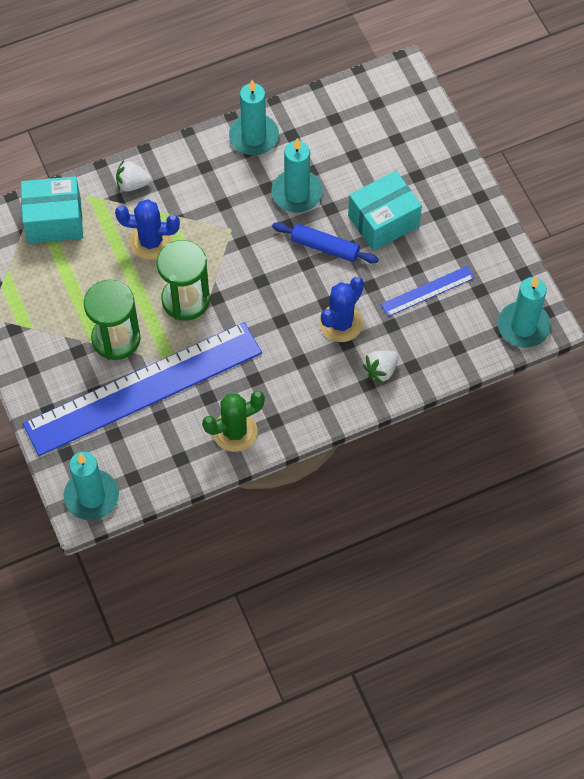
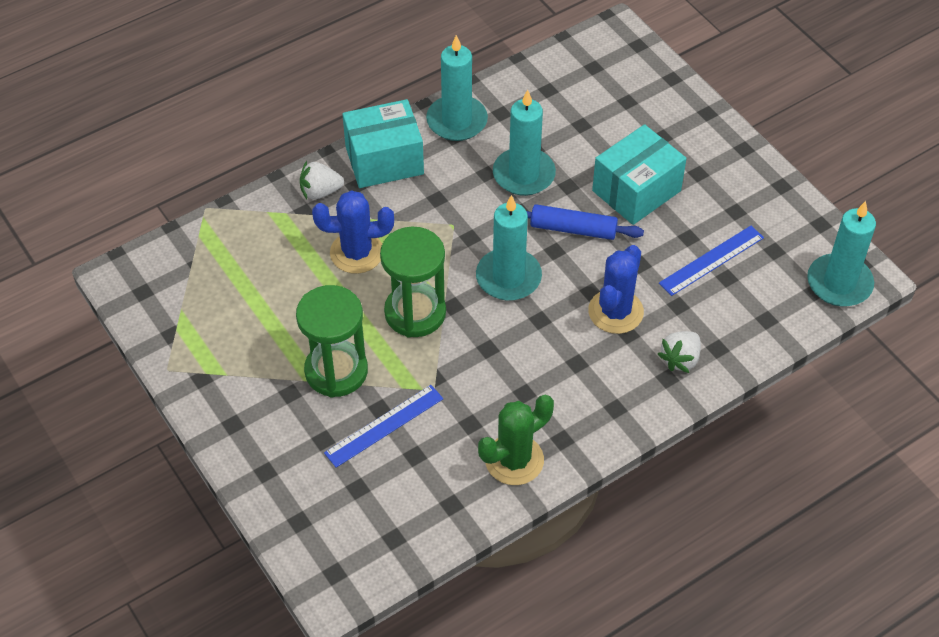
camera: 10 degrees left, 10 degrees down
(54, 220) = (230, 245): turquoise box -> turquoise box (384, 160)
(91, 496) = (343, 571): turquoise candle -> turquoise candle (508, 277)
(143, 389) = (384, 426): blue ruler -> blue ruler, size x0.41

